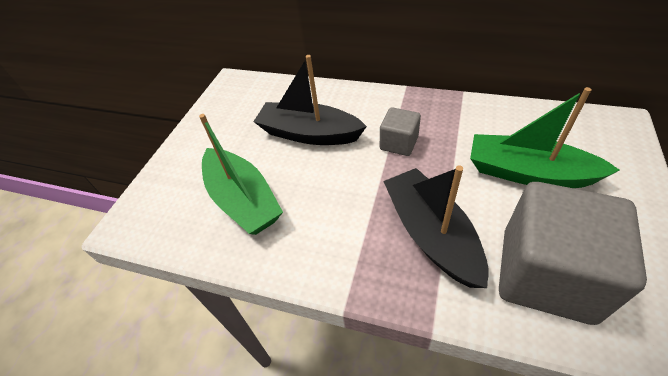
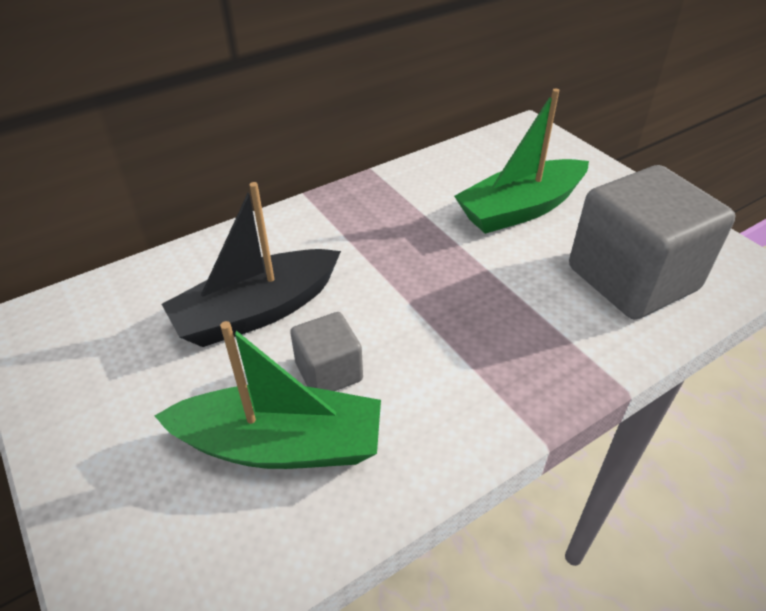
camera: 55 degrees left, 5 degrees down
(399, 143) = (377, 255): grey cube -> grey cube (329, 372)
(431, 234) = (521, 315): black boat -> none

